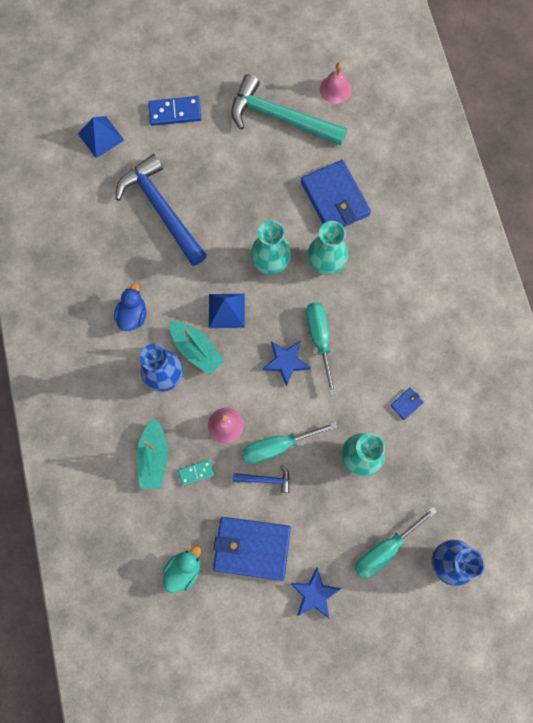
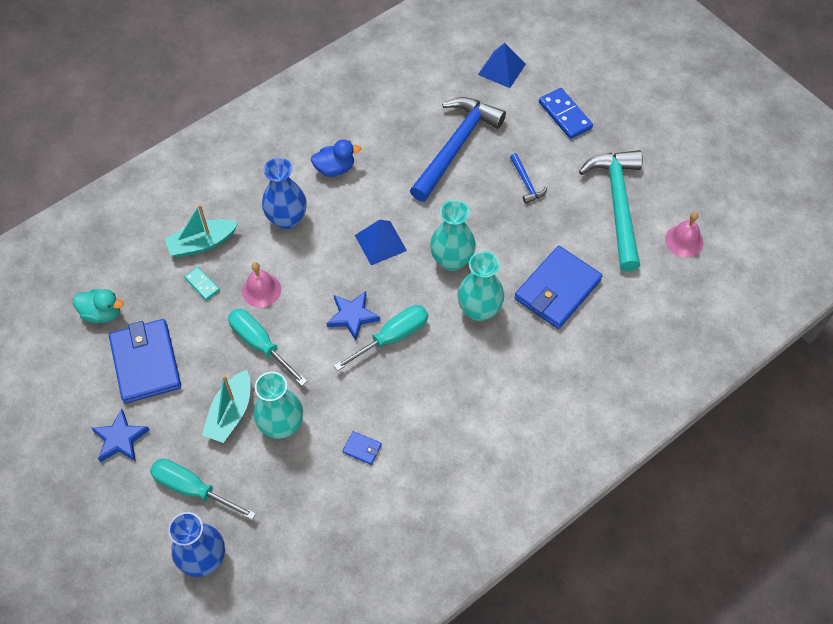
camera: 65 degrees right, 15 degrees down
(196, 350) = (326, 234): turquoise boat -> turquoise boat (230, 413)
(265, 480) = (220, 347): blue hammer -> blue hammer (526, 183)

